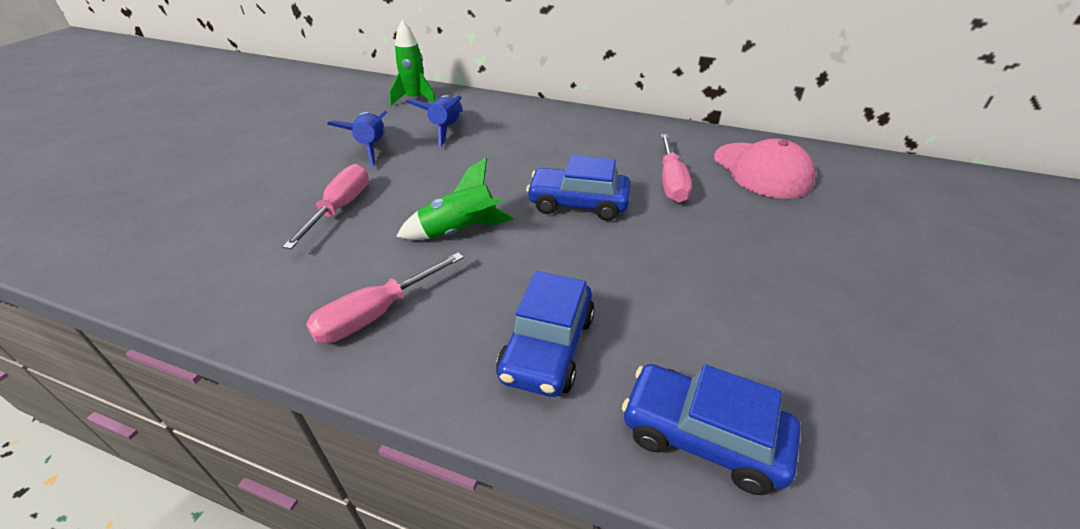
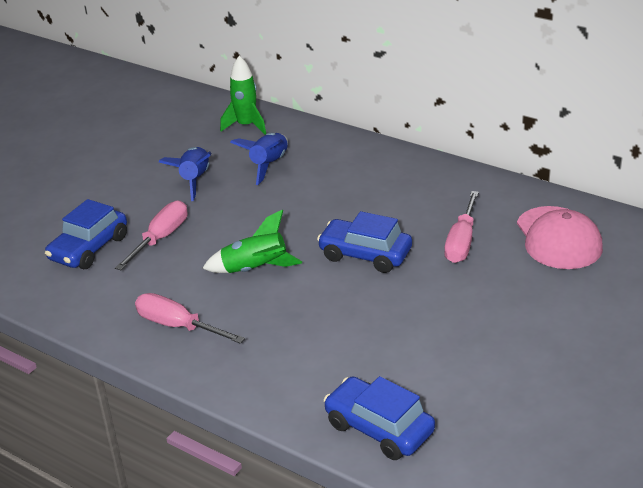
camera: 15 degrees right, 5 degrees down
(376, 314) = (178, 326): pink screwdriver -> pink screwdriver turned 60 degrees clockwise
(547, 347) = (295, 363): blue car -> blue car (89, 248)

